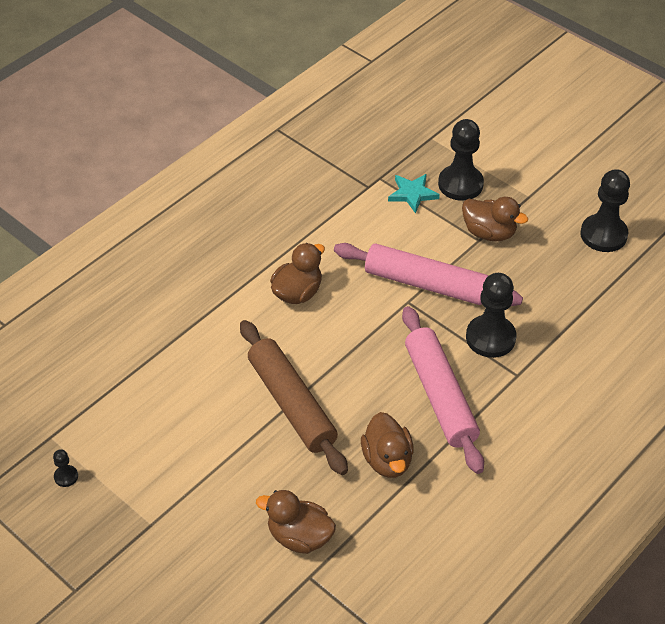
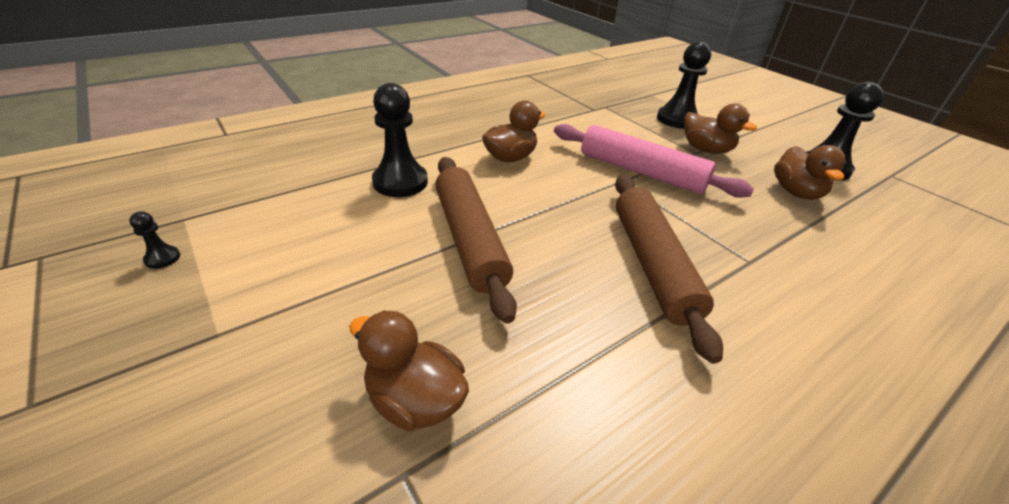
camera: 10 degrees right, 10 degrees down
(387, 460) = (574, 321): brown duck -> brown duck (796, 192)
(412, 194) = (633, 118): turquoise star -> none
(440, 396) = (652, 264): pink rolling pin -> brown rolling pin
(490, 338) = (713, 223): black pawn -> black pawn (400, 182)

